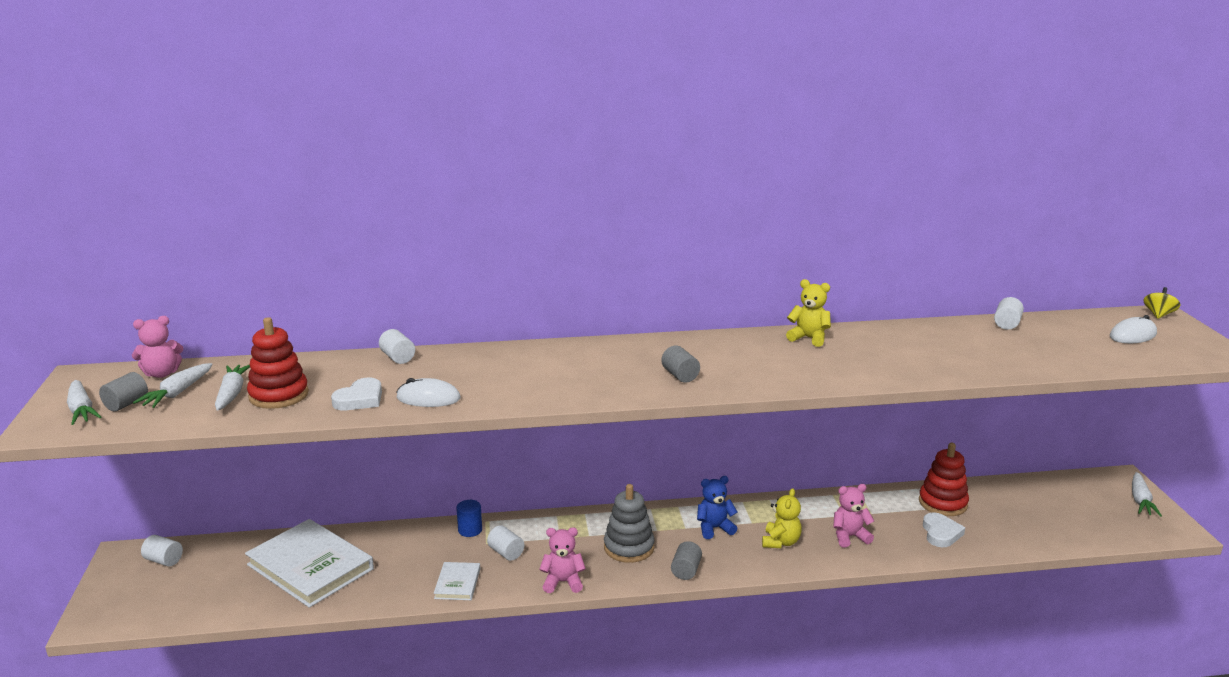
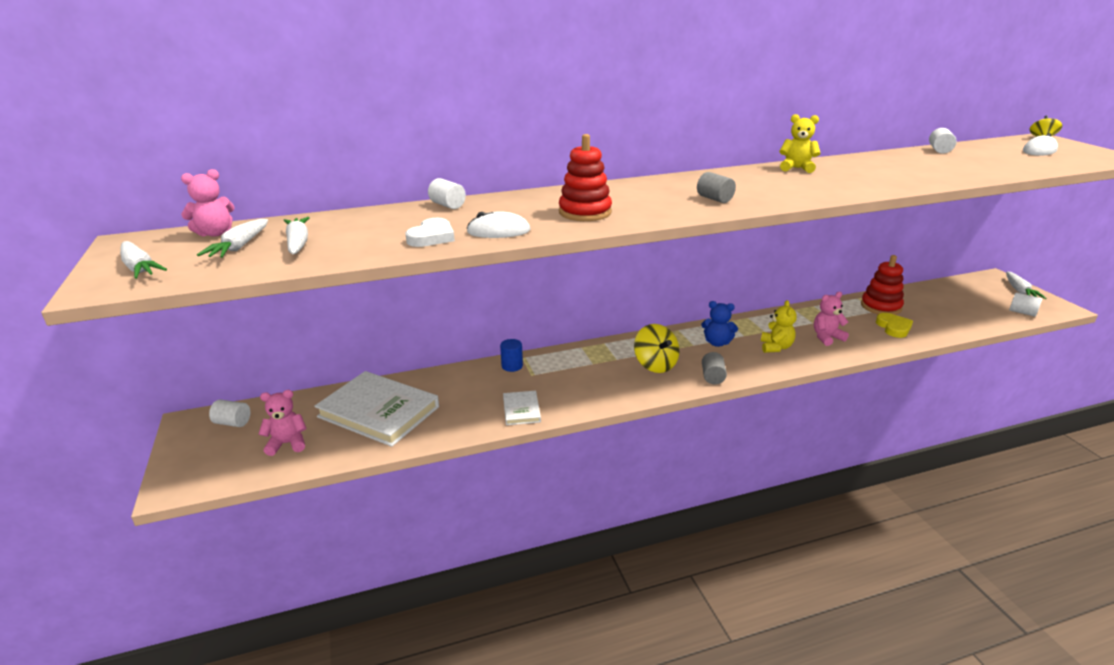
camera: 10 degrees left, 5 degrees up
(126, 404) = (187, 259): grey cylinder -> none
(279, 395) = (347, 240): red stacking toy -> red stacking toy (585, 212)
(506, 553) = (552, 380): white cylinder -> white cylinder (1022, 312)
(563, 582) = (614, 398): pink teddy bear -> pink teddy bear (287, 443)
(629, 547) = (655, 365): grey stacking toy -> yellow spinning top
(714, 528) = (717, 343): blue teddy bear -> blue teddy bear turned 135 degrees counterclockwise
(941, 533) = (893, 328): white heart -> yellow heart

